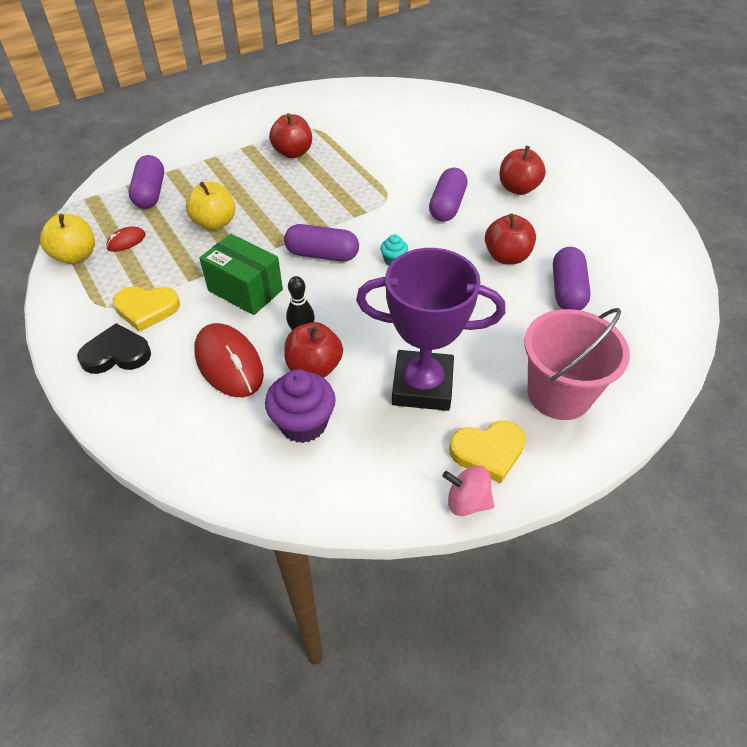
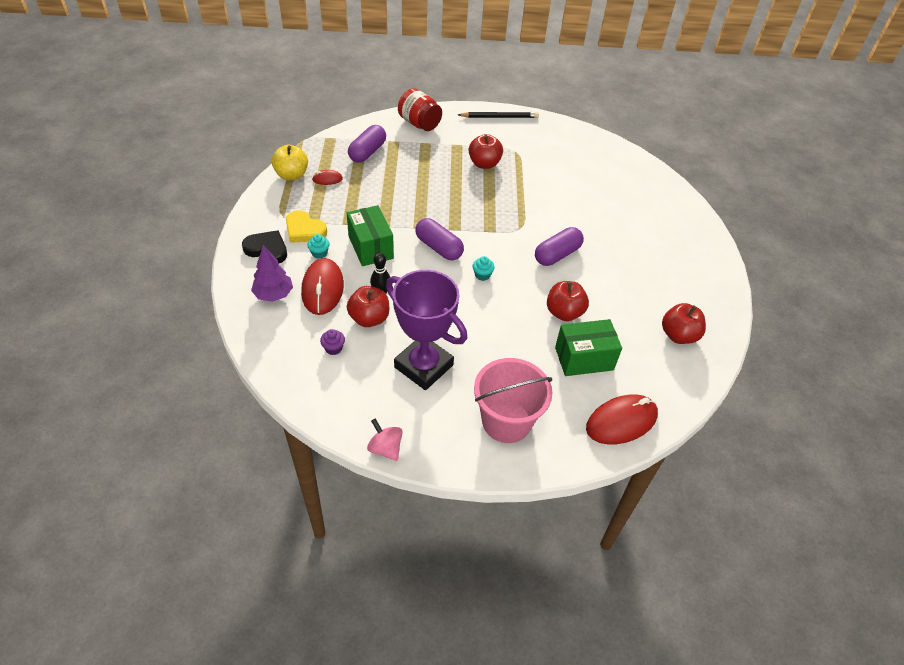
camera: 30 degrees right, 0 degrees up
(172, 401) = (274, 294): none -> purple tree
(185, 141) = (419, 123): none -> red jar
(189, 326) = (319, 253): none -> turquoise cupcake
(215, 223) = (390, 192): yellow apple -> none
(267, 103) = (499, 117): none -> black pencil
(303, 423) = (333, 348): purple cupcake -> purple cupcake, size x0.51
(488, 452) = (425, 428): yellow heart -> none
(518, 188) = (624, 267): red apple -> red apple (678, 335)
(567, 290) = (584, 358): purple capsule -> green box
(657, 331) = (621, 422): none -> red mouse

